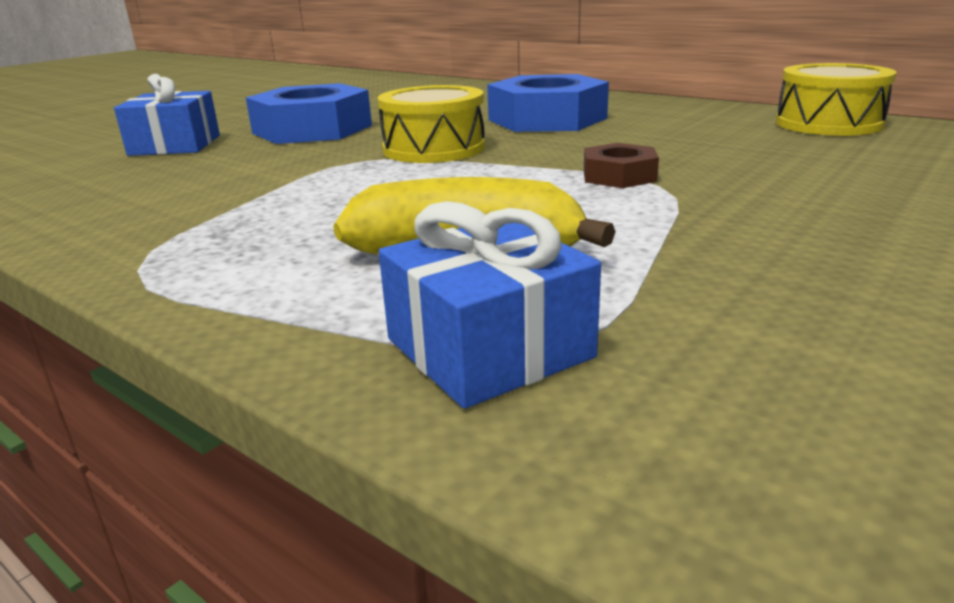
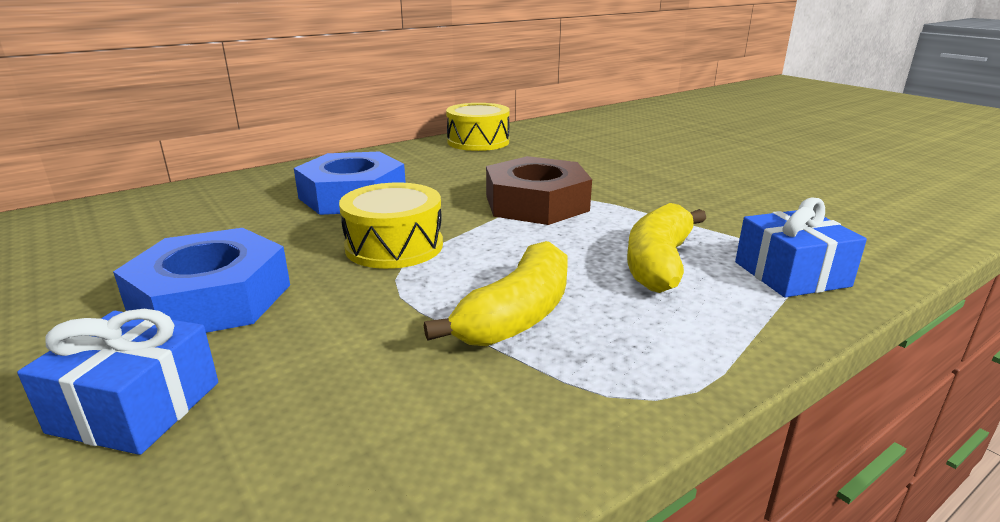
camera: 75 degrees left, 0 degrees up
(300, 204) = (517, 315): none -> yellow banana
(619, 176) = (536, 203): brown nut -> brown nut, size x2.00

